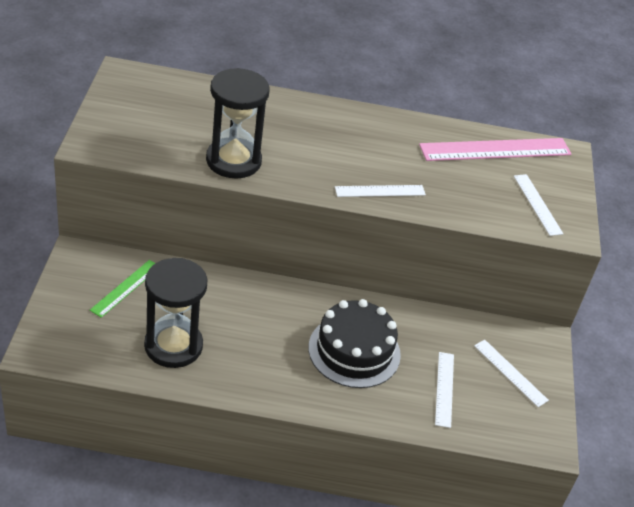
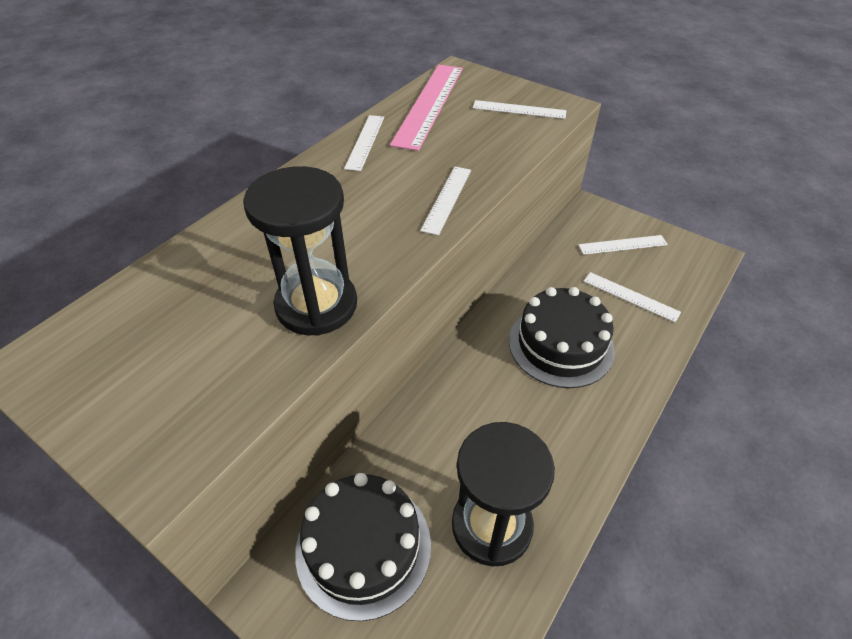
camera: 55 degrees left, 5 degrees up
(126, 288) = (363, 547): green ruler -> black cake
(413, 130) = (365, 142): none -> white ruler

